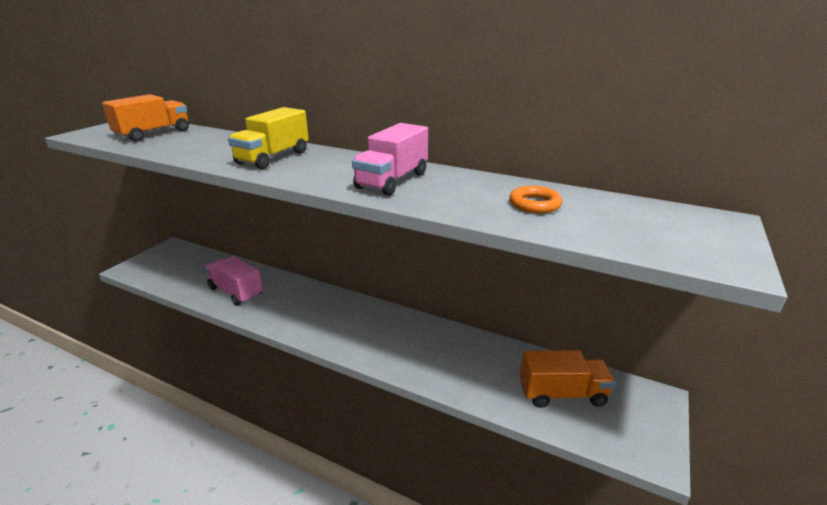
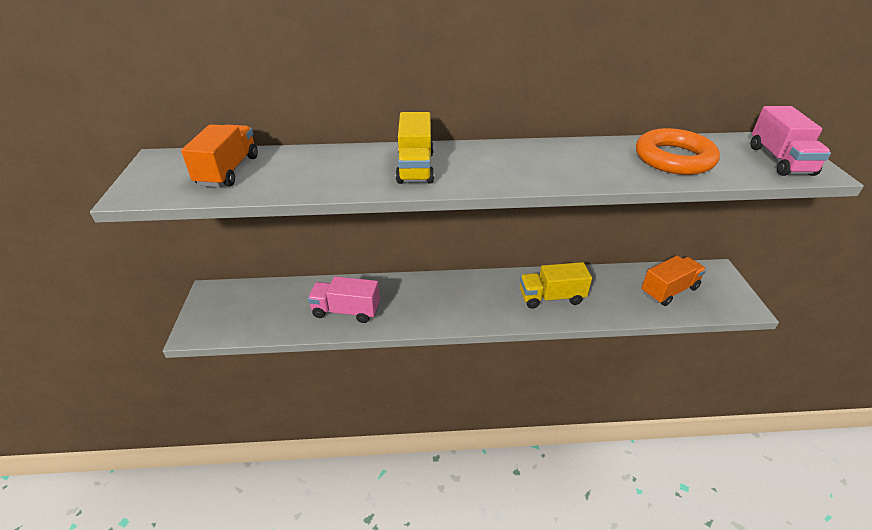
camera: 30 degrees left, 10 degrees up
(392, 181) = (553, 164): pink truck -> pink truck (780, 160)
(418, 348) = (551, 297): none -> yellow truck
(534, 204) = (674, 158): orange ring -> orange ring, size x1.94

